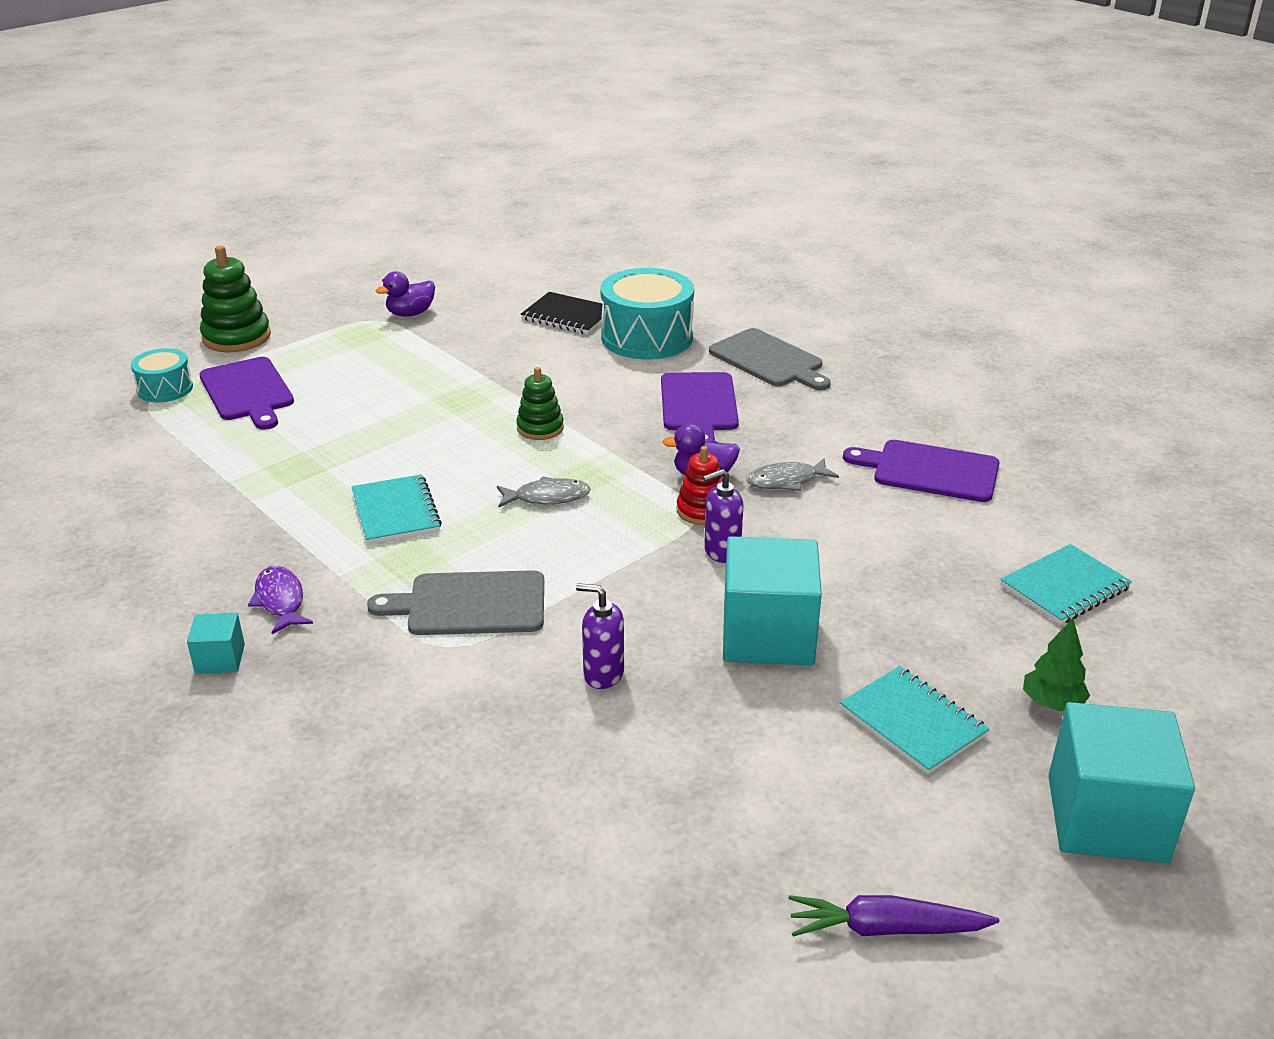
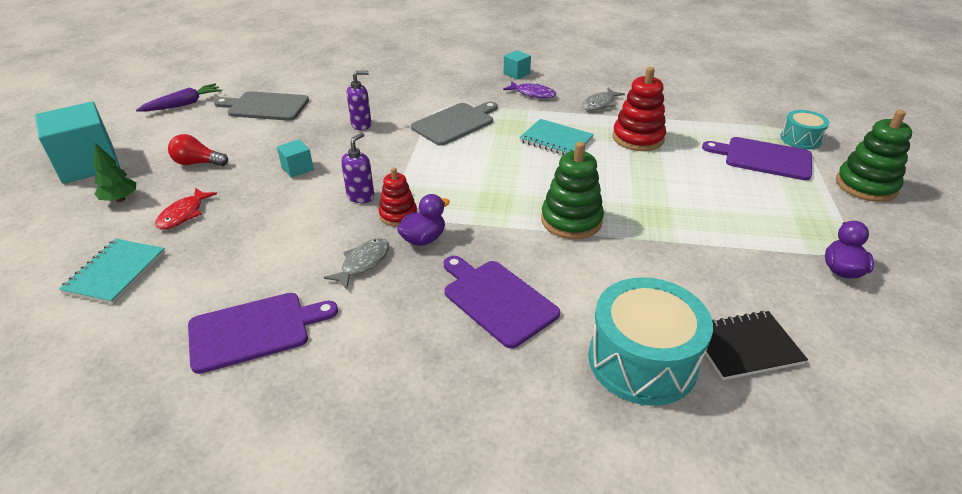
camera: 140 degrees right, 5 degrees up
(306, 469) = (638, 138): none -> red stacking toy
(540, 428) = (571, 220): green stacking toy -> green stacking toy, size x1.59
(547, 497) = (496, 181): grey fish -> grey fish (600, 104)
(768, 635) = (297, 168): turquoise cube -> turquoise cube, size x0.46
(769, 360) = (501, 398): grey cutting board -> grey cutting board (265, 106)
(912, 722) = (198, 163): turquoise notebook -> red light bulb
(963, 632) = (183, 214): none -> red fish

